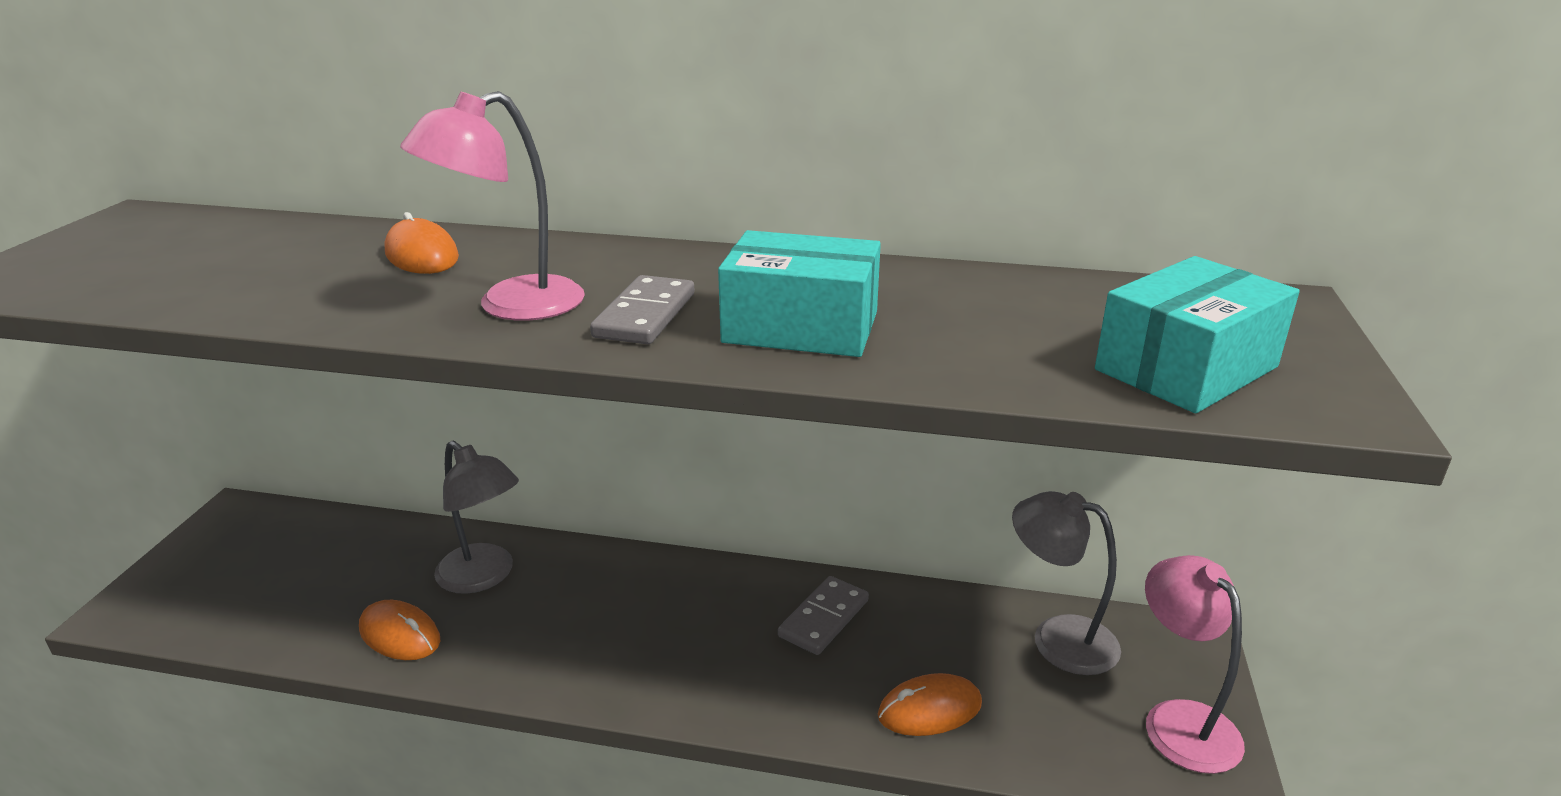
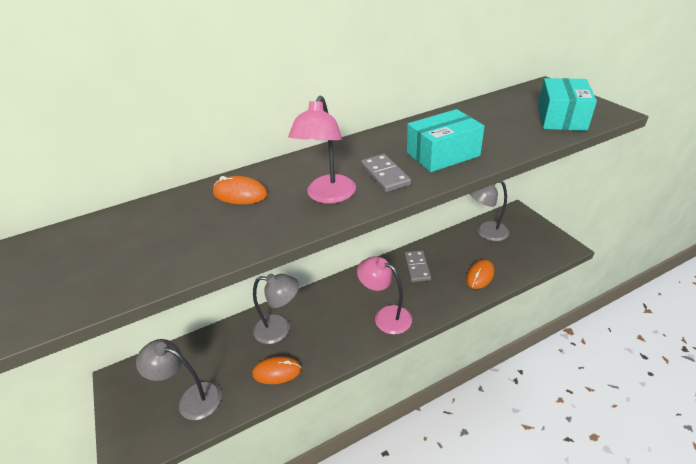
camera: 35 degrees left, 10 degrees up
(266, 595) = (192, 398): none -> grey lamp
(1180, 720) = (539, 237): pink lamp -> pink lamp (386, 316)

